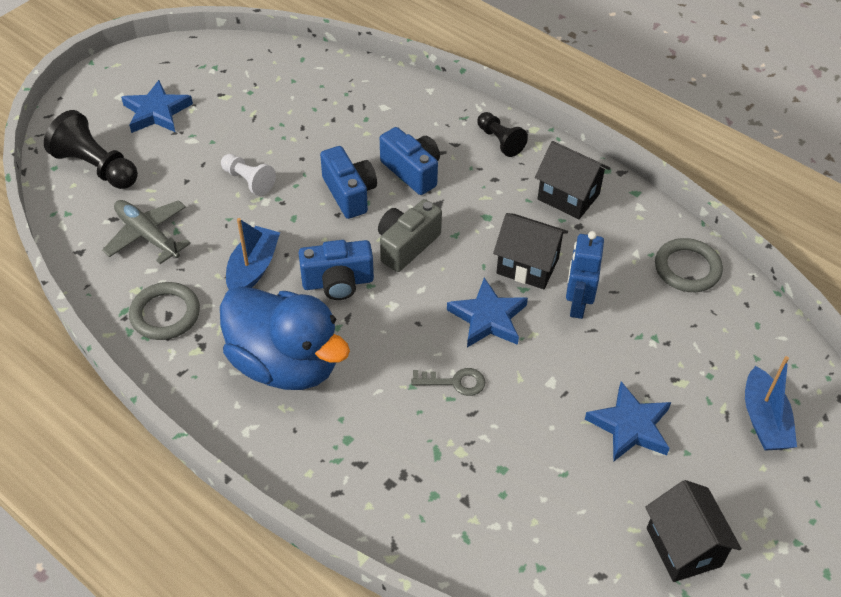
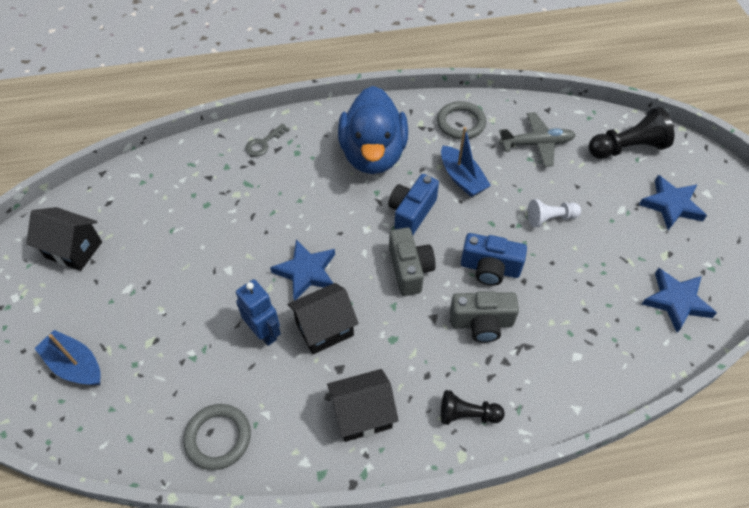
camera: 130 degrees right, 5 degrees up
(285, 363) = (373, 154): blue duck -> blue duck turned 75 degrees counterclockwise
(412, 171) = (481, 323): blue camera -> grey camera
(454, 382) = (280, 221): grey key -> grey key (264, 143)
(630, 426) = (157, 286): blue star -> blue star (676, 301)

